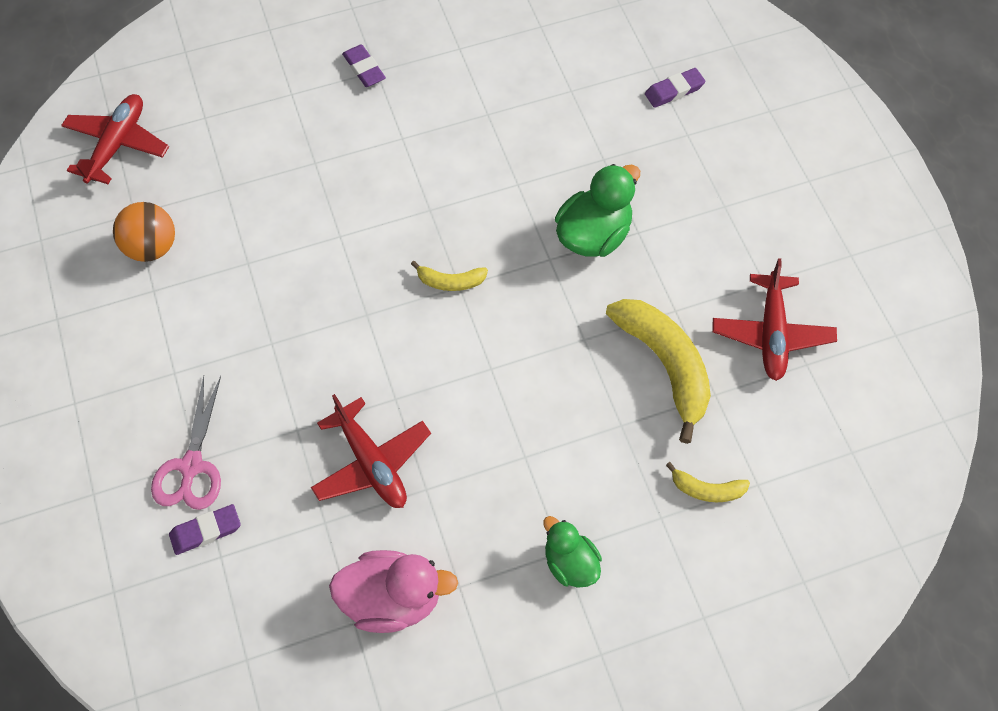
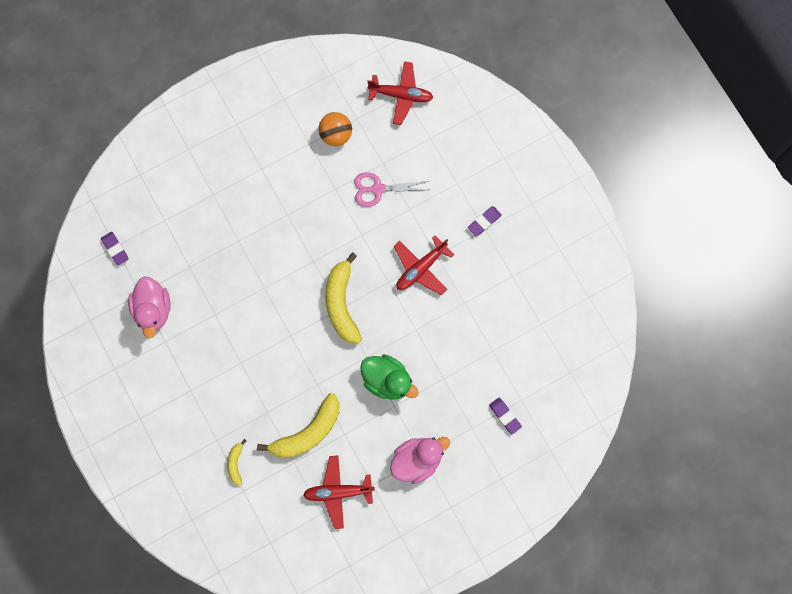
camera: 80 degrees right, 15 degrees up
(191, 466) = (210, 193): pink scissors -> pink scissors (378, 189)
(206, 531) = (176, 210): purple eraser -> purple eraser (115, 249)
(371, 463) = (225, 283): red plane -> red plane (421, 268)
(450, 281) = (342, 303): yellow banana -> yellow banana, size x2.06
(570, 563) = (184, 396): green duck -> none
(729, 213) = (417, 459): none -> pink duck

